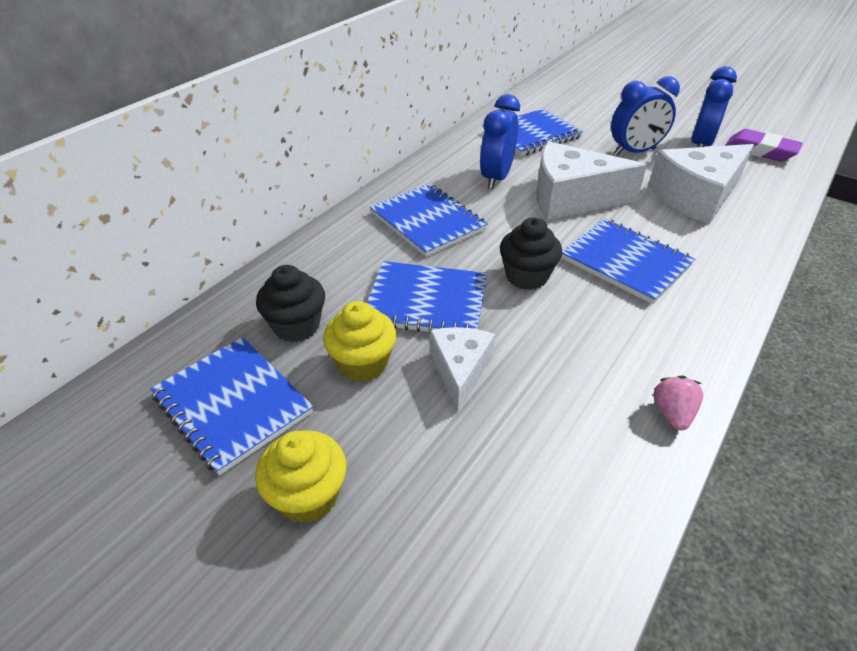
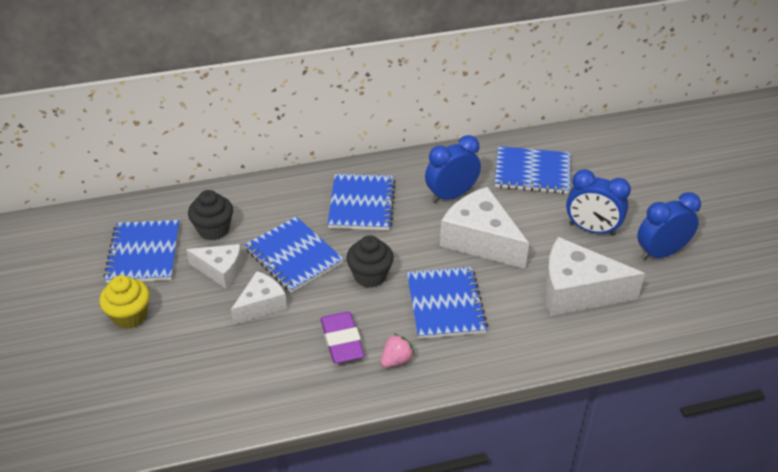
camera: 40 degrees right, 0 degrees up
(363, 363) = (220, 270): yellow cupcake -> white cheese
(672, 413) = (335, 398): pink strawberry -> pink strawberry (396, 360)
(760, 151) = (706, 286): purple eraser -> purple eraser (342, 341)

